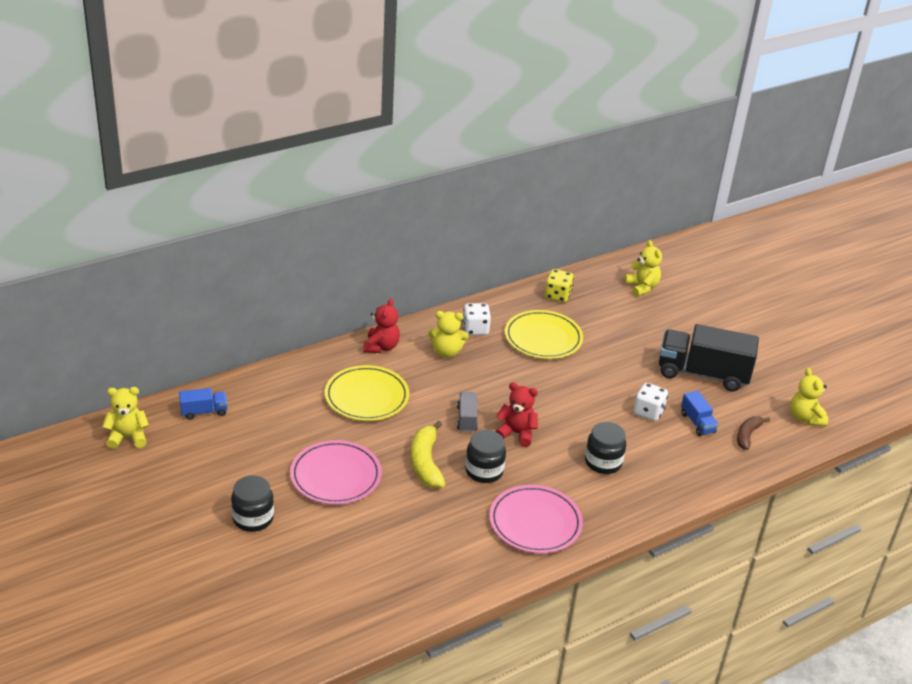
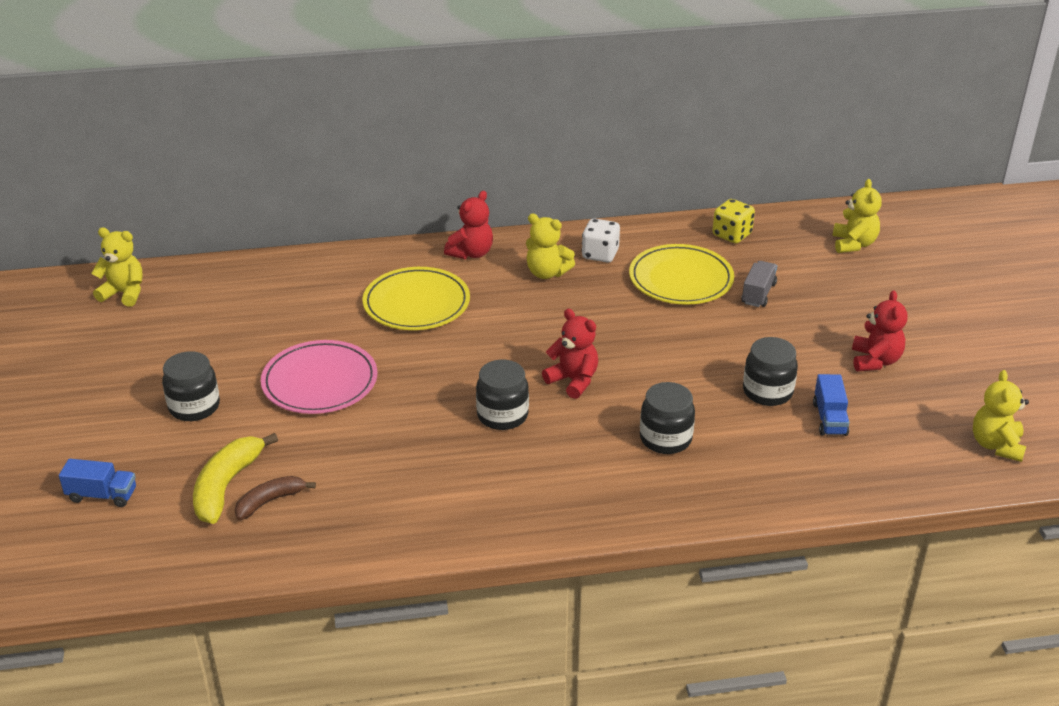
camera: 25 degrees right, 0 degrees up
(204, 412) = (223, 283): blue truck -> blue truck (102, 495)
(425, 463) = (436, 390): yellow banana -> yellow banana (226, 486)
(466, 419) = (521, 351): grey truck -> grey truck (758, 294)
(535, 522) = (527, 490): pink plate -> none
(648, 412) = (767, 392): white dice -> black jar
(702, 374) = (875, 361): black truck -> red teddy bear
(747, 435) = (894, 449): brown banana -> brown banana (270, 501)

